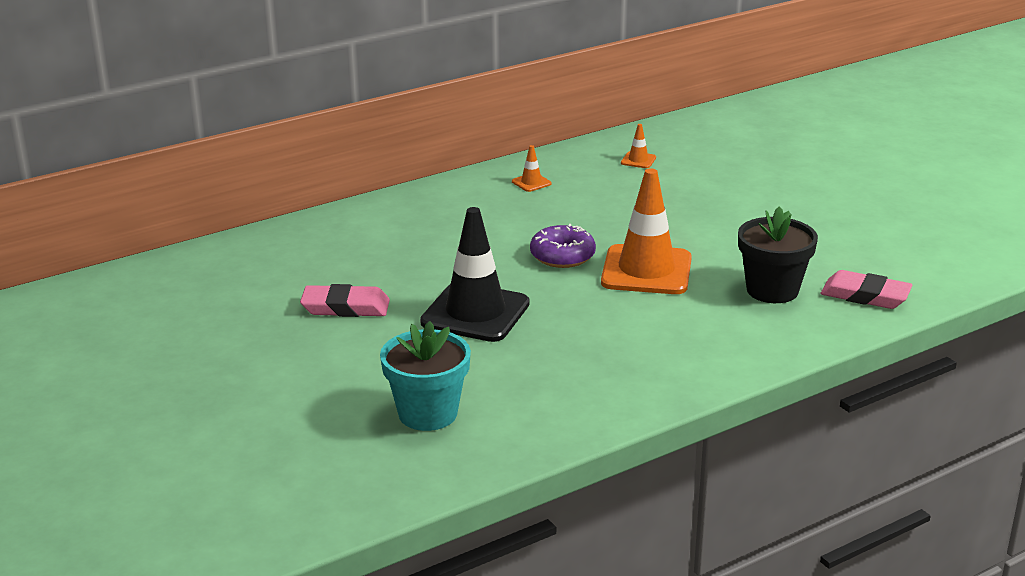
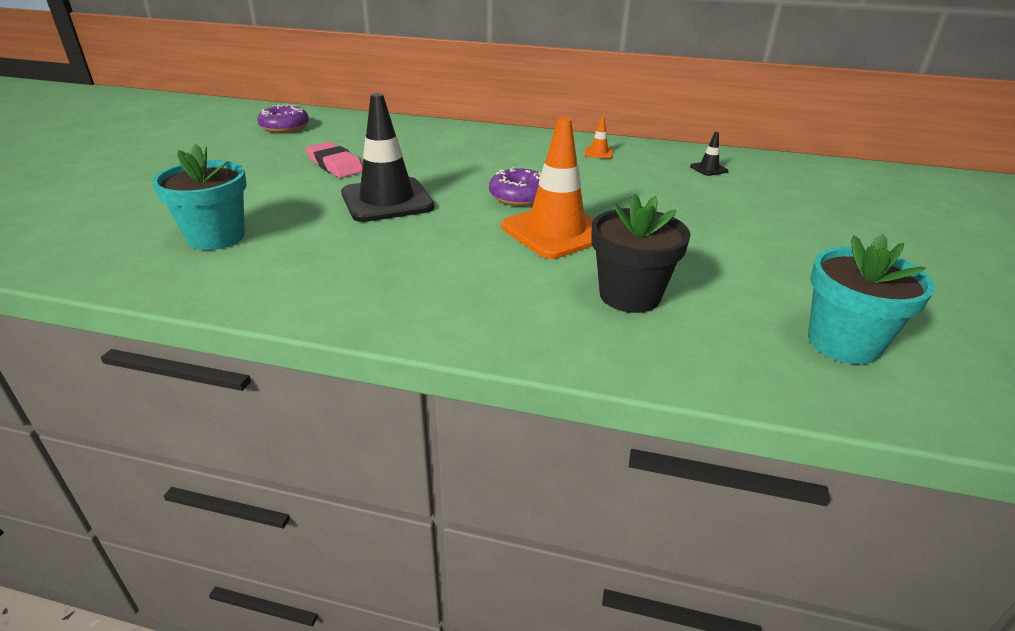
camera: 45 degrees right, 5 degrees up
(175, 296) = (284, 127): none -> purple donut
(638, 160) = (708, 169): orange traffic cone -> black traffic cone
(865, 295) = (717, 349): pink eraser -> none
(909, 257) = (843, 343): none -> turquoise flower pot

